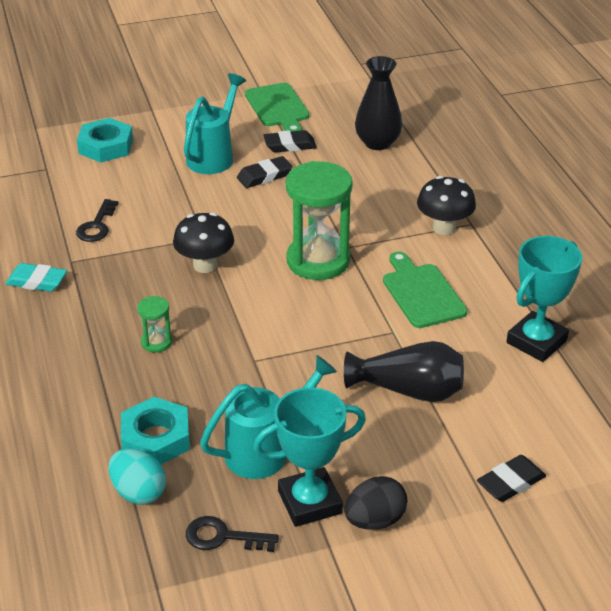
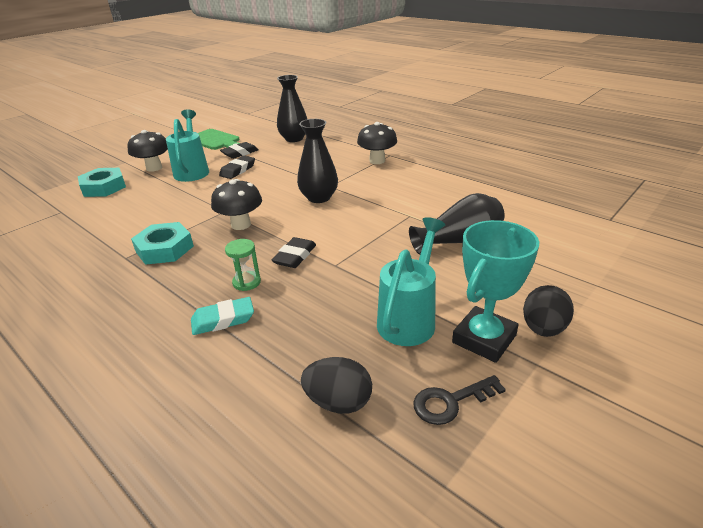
camera: 30 degrees left, 5 degrees down
(37, 281) = (103, 280): turquoise eraser -> turquoise eraser (223, 320)
(97, 226) = (131, 230): black key -> none
(138, 492) = (338, 402): turquoise egg -> black egg
(156, 438) = (311, 350): turquoise nut -> turquoise nut (164, 249)
(176, 134) = (154, 168): none -> black mushroom
(318, 261) = (319, 198): green hourglass -> black vase
(421, 293) = (402, 192): green cutting board -> none
(511, 482) = (587, 265): black eraser -> black eraser (295, 256)
(536, 341) = (496, 191): turquoise trophy -> none

